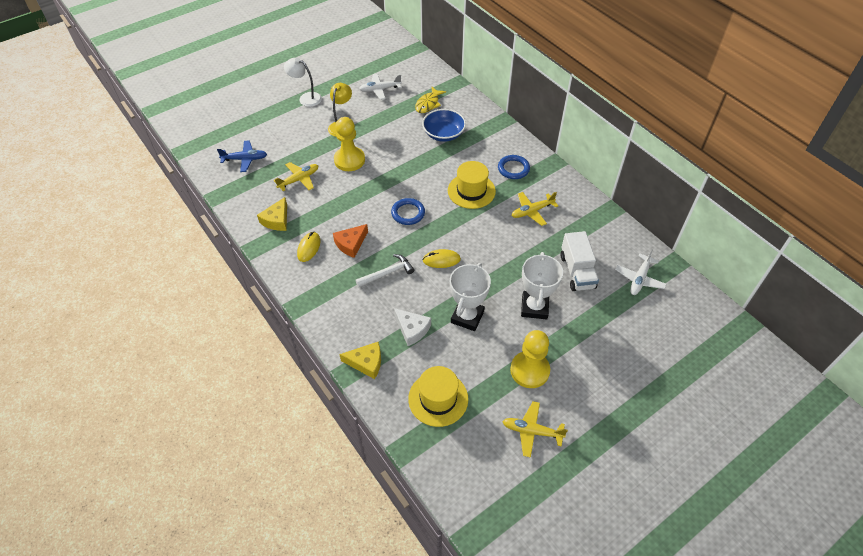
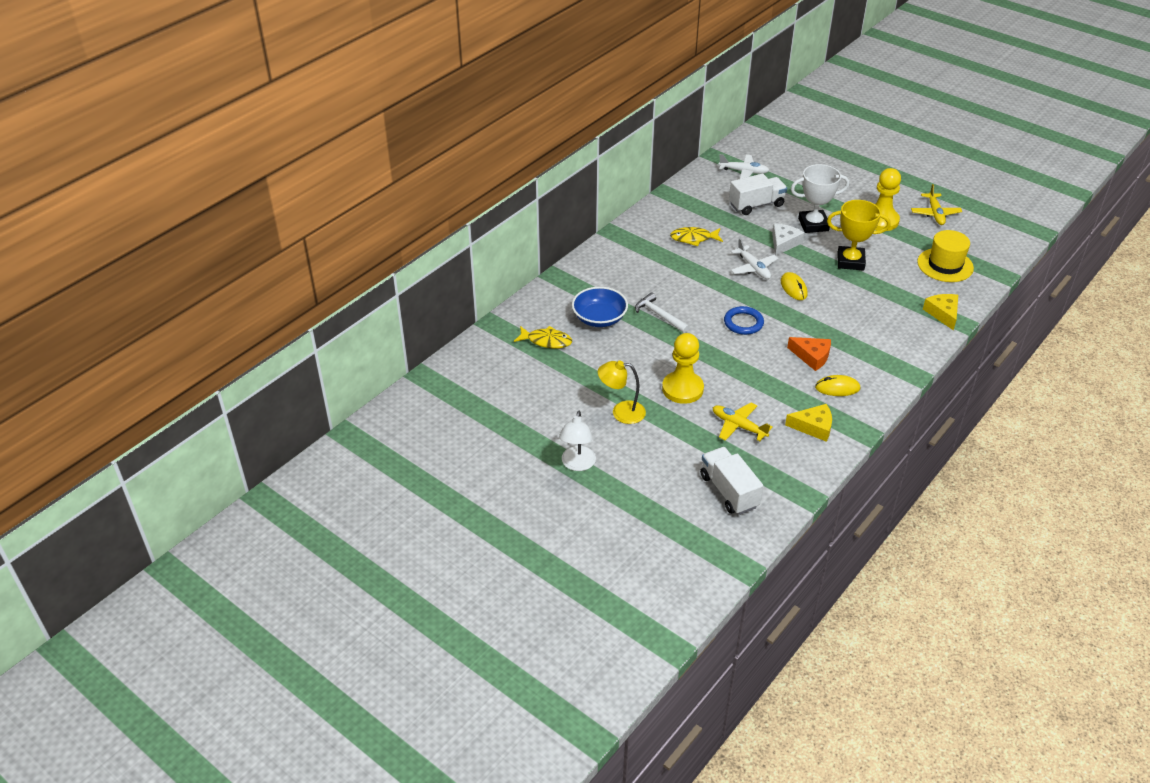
camera: 105 degrees left, 10 degrees down
(245, 159) = (729, 491): blue plane -> white truck
(380, 89) = (531, 392): white plane -> white plane (753, 268)
(387, 273) = (833, 321): white hammer -> white hammer (659, 315)
(412, 329) = (887, 292): white cheese -> white cheese (783, 243)
(467, 317) = (850, 261): white trophy -> yellow trophy
(471, 191) = (685, 282): yellow hat -> none
(513, 169) = (635, 258): blue ring -> none
(532, 211) = (693, 238): yellow plane -> yellow fish

